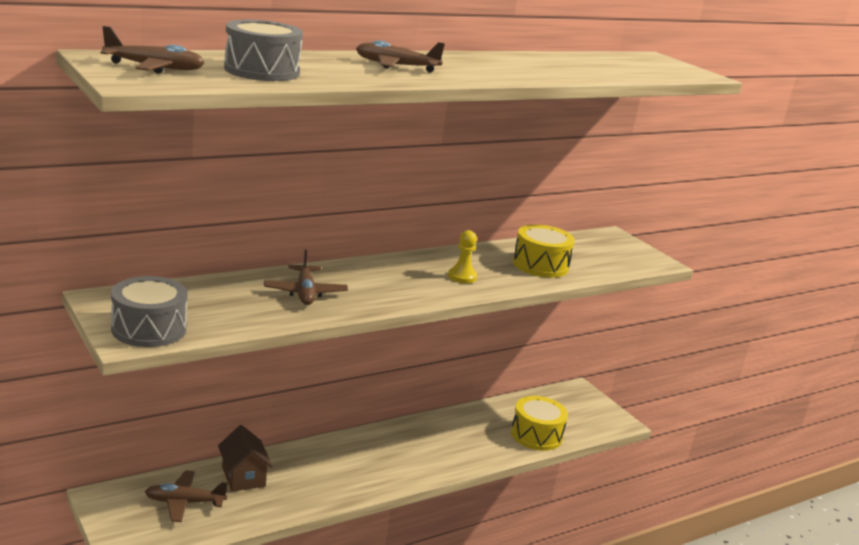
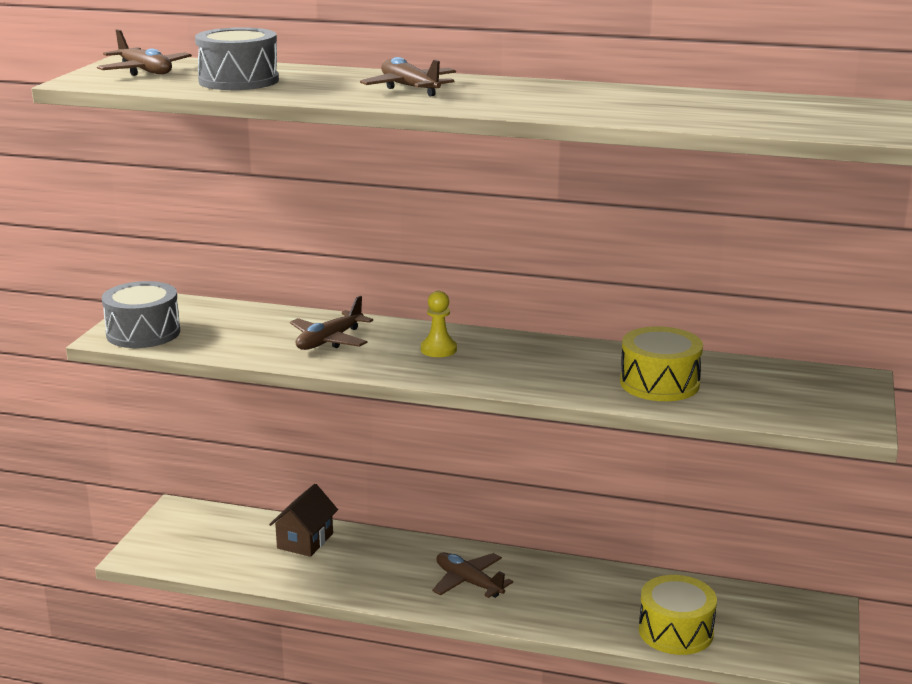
camera: 50 degrees right, 0 degrees up
(184, 502) = (228, 540): brown plane -> brown plane (468, 582)
(462, 277) = (528, 369): yellow pawn -> yellow pawn (438, 349)

